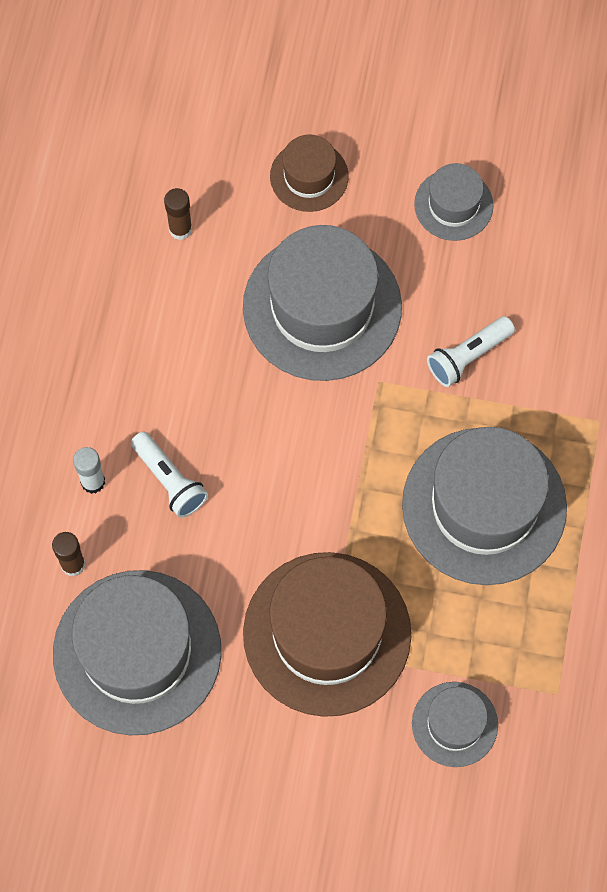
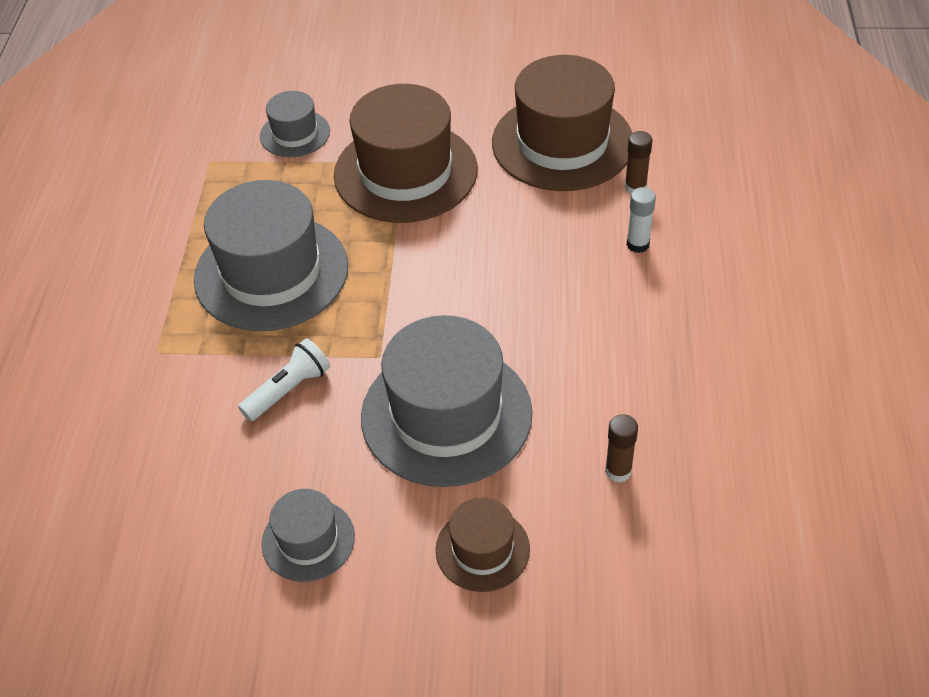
camera: 175 degrees right, 20 degrees down
(137, 652) = (562, 142): grey hat -> brown hat
(170, 480) = (567, 254): white flashlight -> none

